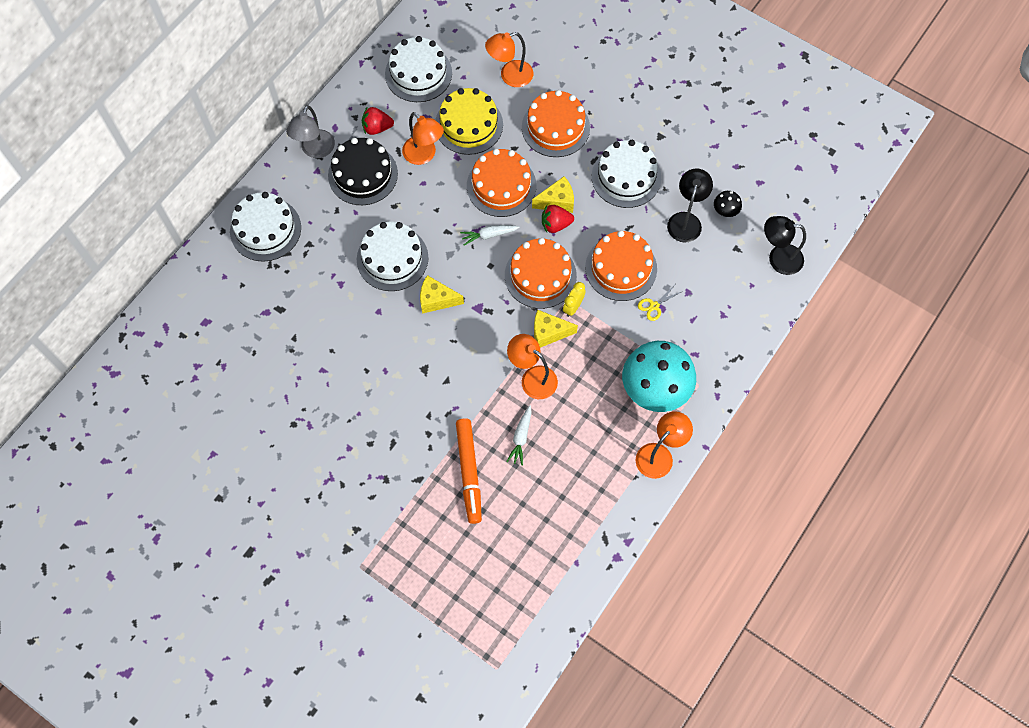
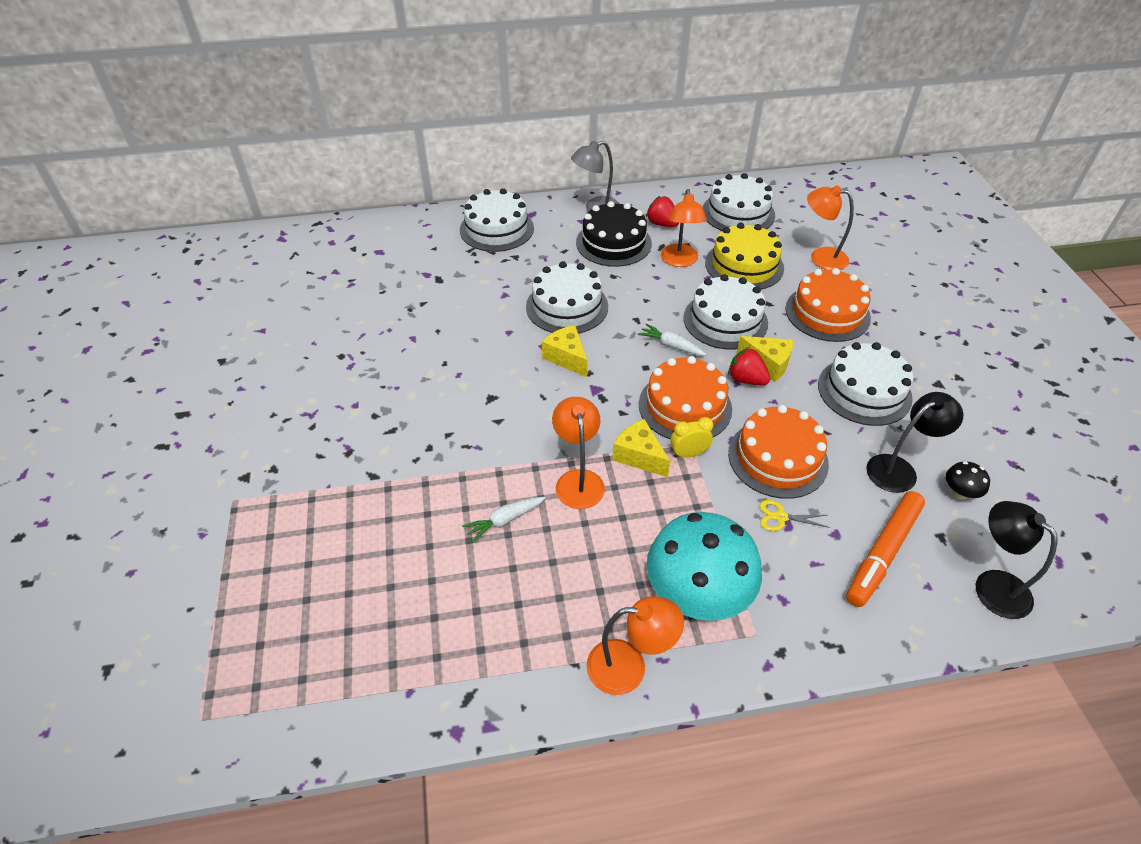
camera: 45 degrees right, 20 degrees down
(469, 472) = (421, 508): orange marker -> orange marker (883, 553)
(501, 186) = (725, 320): orange cake -> white cake

